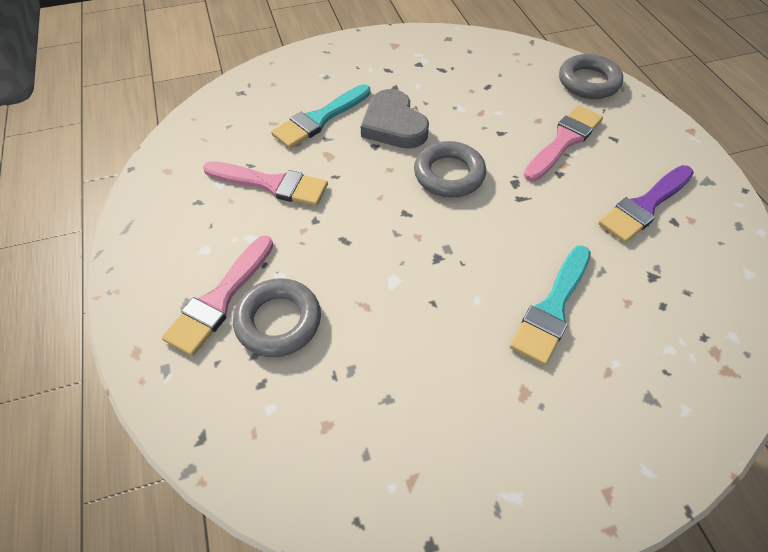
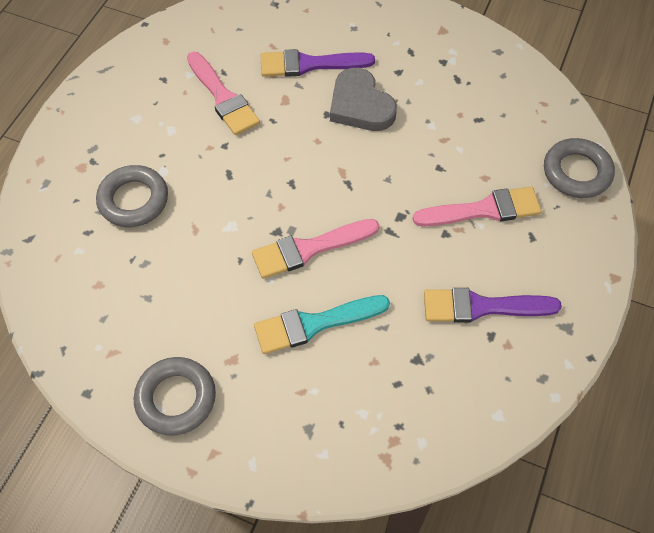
camera: 40 degrees right, 5 degrees up
(220, 299) = (114, 160): pink brush -> pink brush (309, 249)
(319, 119) = (309, 64): turquoise brush -> purple brush
(393, 125) = (360, 105): grey heart -> grey heart turned 45 degrees counterclockwise
(449, 174) = (356, 175): grey ring -> grey ring (176, 398)

